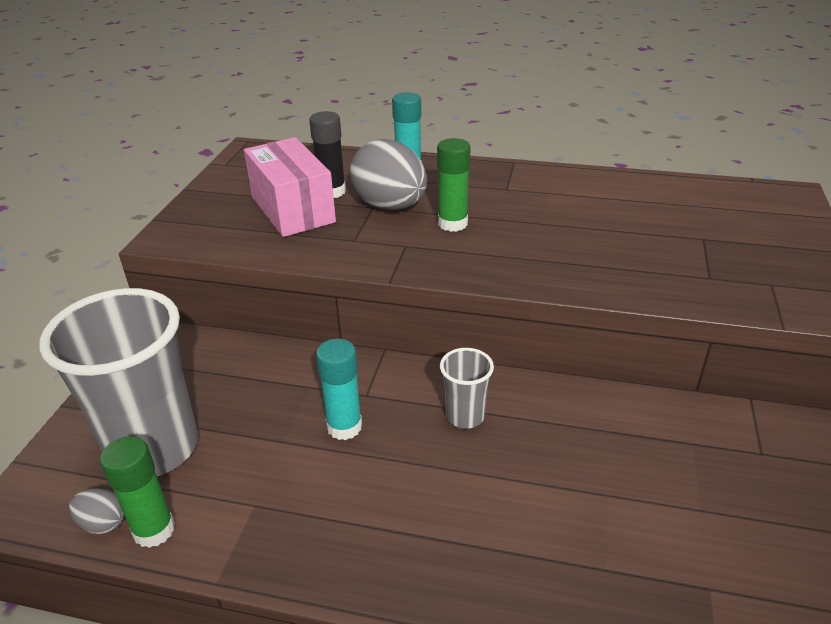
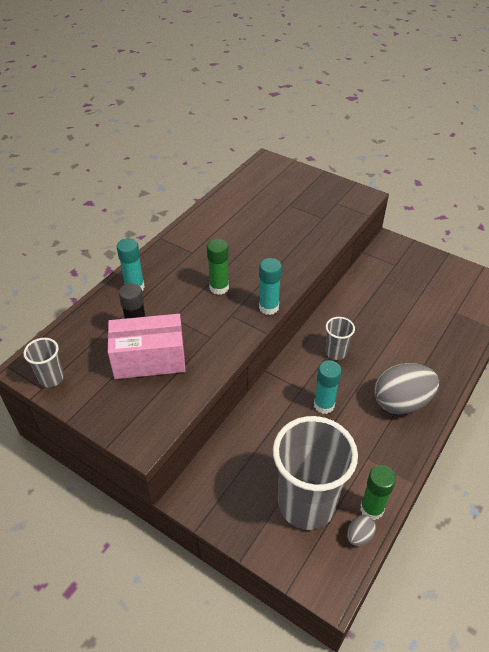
camera: 70 degrees left, 10 degrees up
(239, 165) = (51, 378): none -> grey cup
(390, 206) = (179, 309): grey egg -> grey egg (401, 402)
(442, 272) = (268, 307): none -> turquoise glue stick

